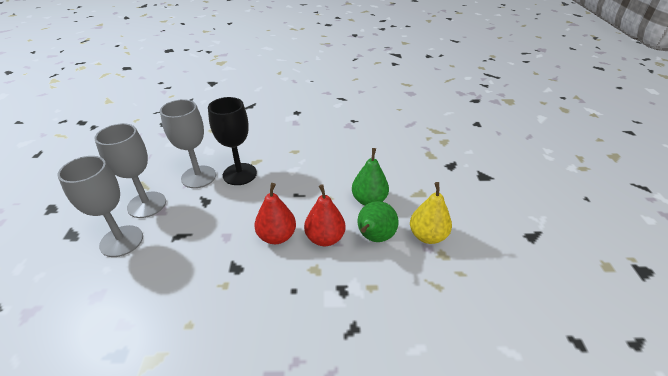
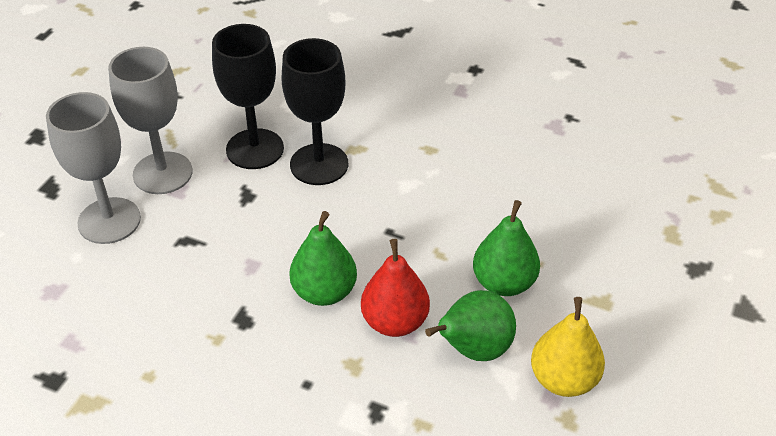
camera: 25 degrees right, 5 degrees up
(198, 177) = (255, 149): grey goblet -> black goblet
(277, 236) = (324, 292): red pear -> green pear

